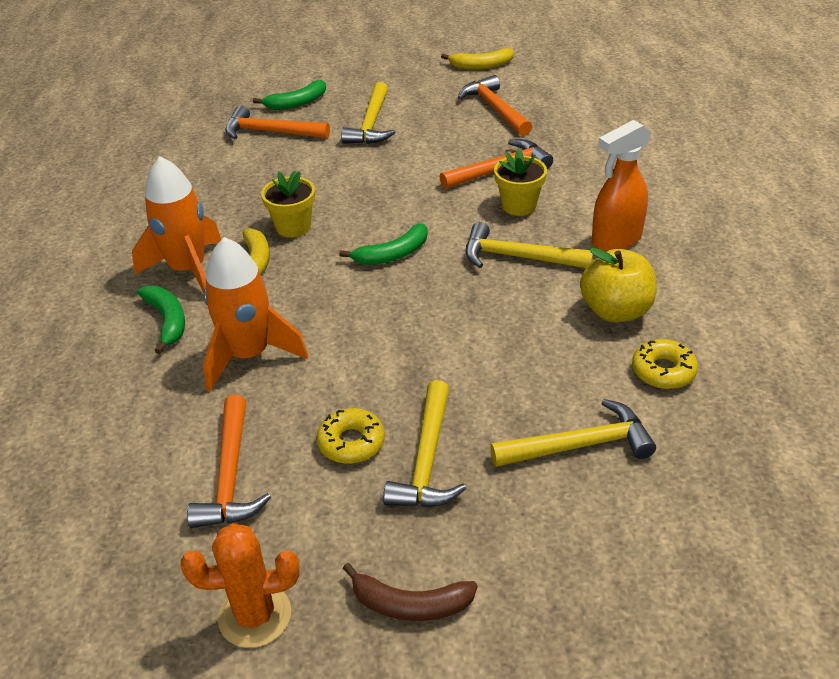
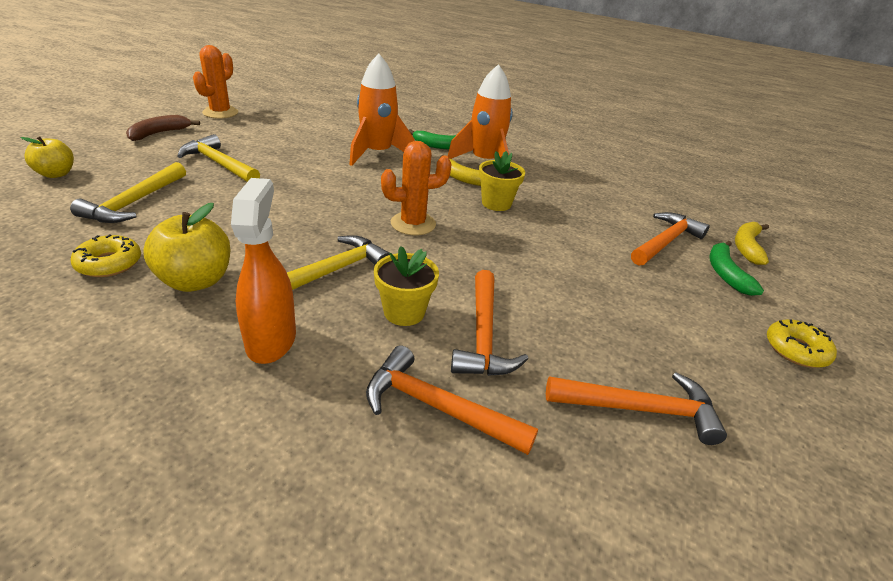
camera: 115 degrees right, 5 degrees down
(230, 475) = (300, 128): orange hammer -> orange hammer (437, 407)
(351, 442) = (268, 153): yellow donut -> yellow donut (796, 350)
(371, 124) = (651, 298): yellow hammer -> none
(393, 254) = (413, 224): green banana -> orange cactus
(481, 66) = (805, 473): yellow banana -> yellow banana (747, 247)
(619, 573) = (56, 174): none -> yellow apple

